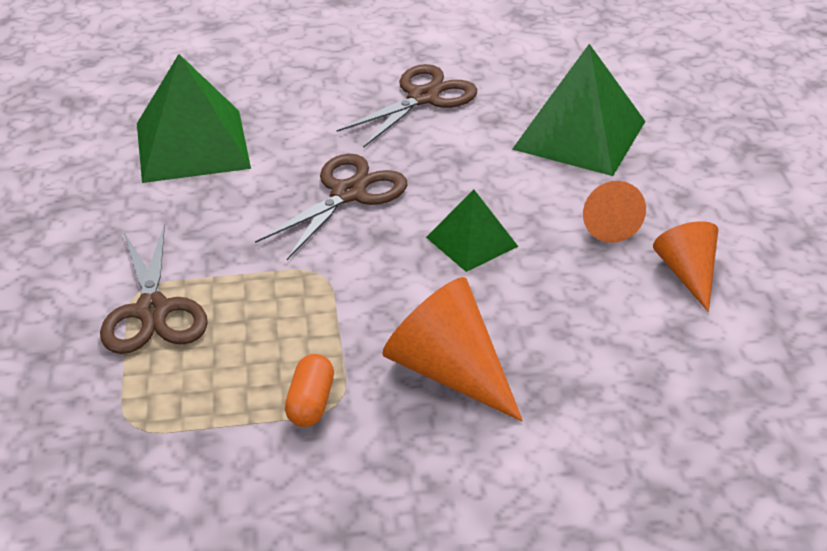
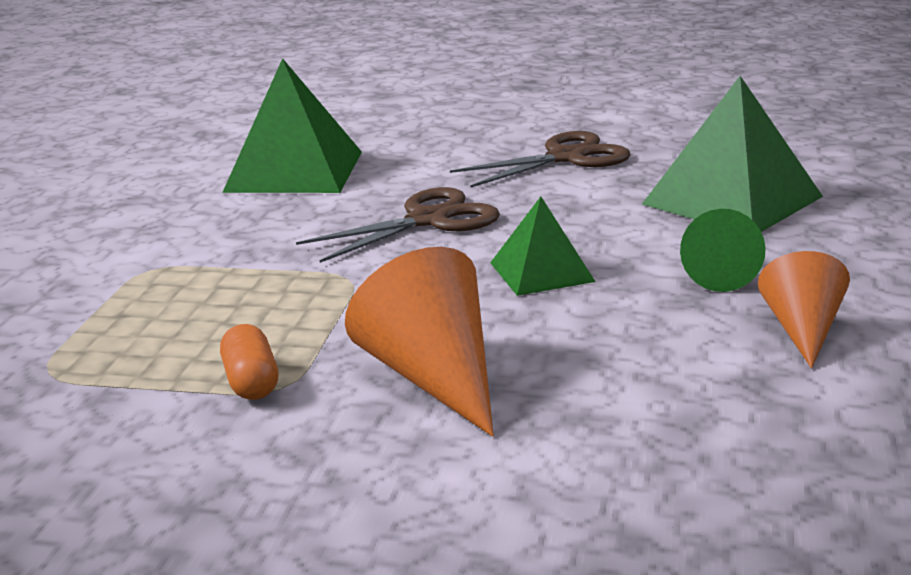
camera: 20 degrees right, 15 degrees down
(153, 311) = (149, 285): brown scissors -> none
(311, 403) = (251, 382): orange capsule -> orange capsule turned 45 degrees counterclockwise
(607, 223) = (721, 274): orange cone -> green cone

